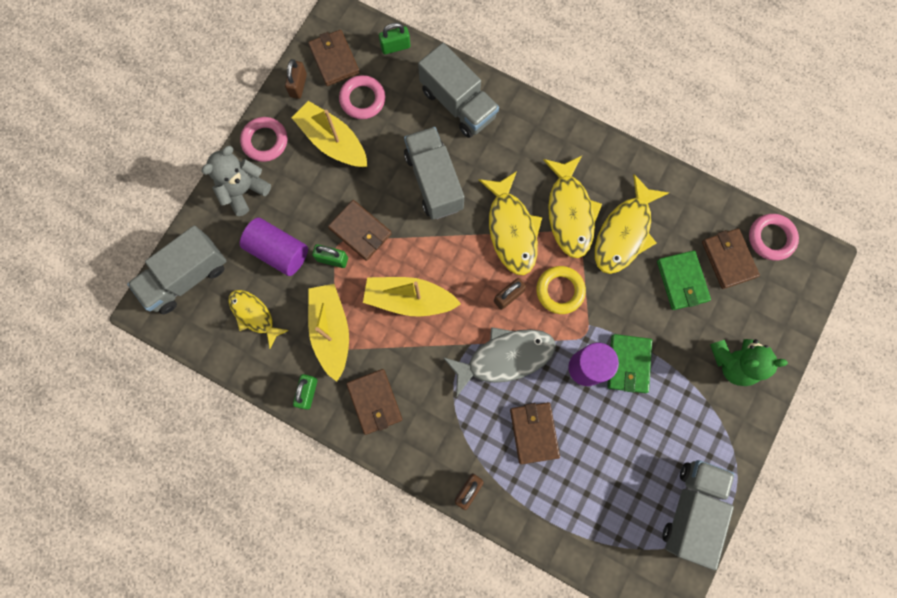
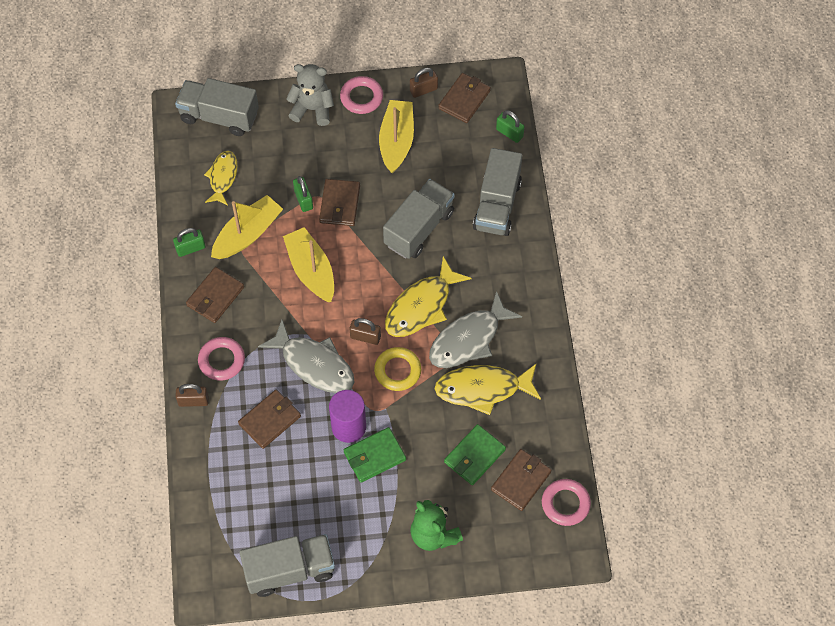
camera: 55 degrees right, 15 degrees down
(278, 251) = (283, 161): purple cylinder -> none
(362, 99) = (447, 139): pink ring -> pink ring (221, 360)
(569, 212) = (468, 339): yellow fish -> grey fish

